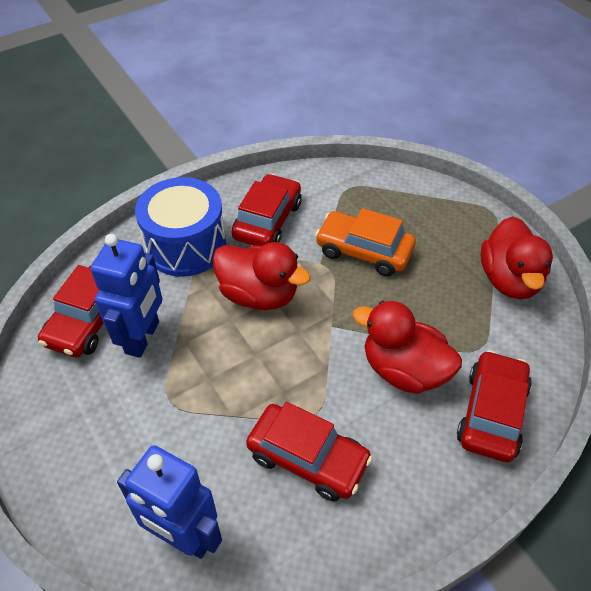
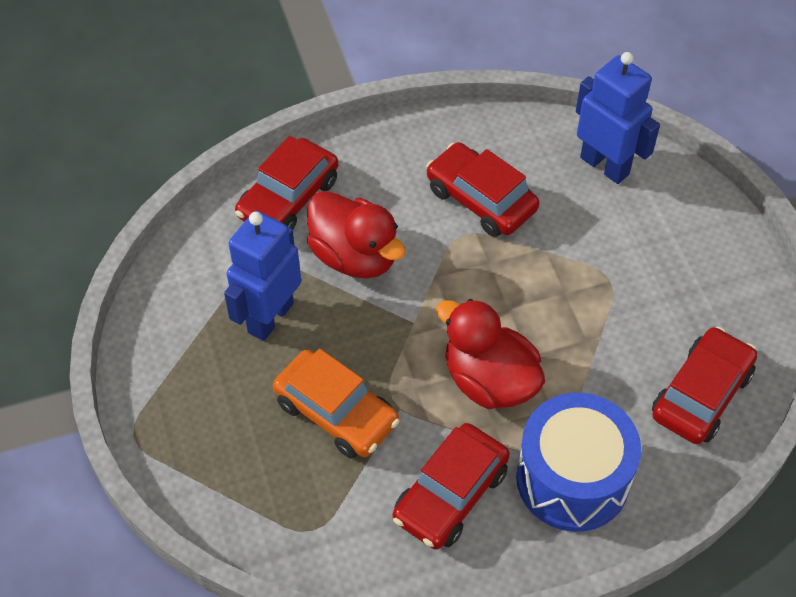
camera: 165 degrees left, 5 degrees up
(143, 338) = (635, 356): blue robot -> blue robot (270, 317)
(509, 279) = (178, 330): red duck -> none

